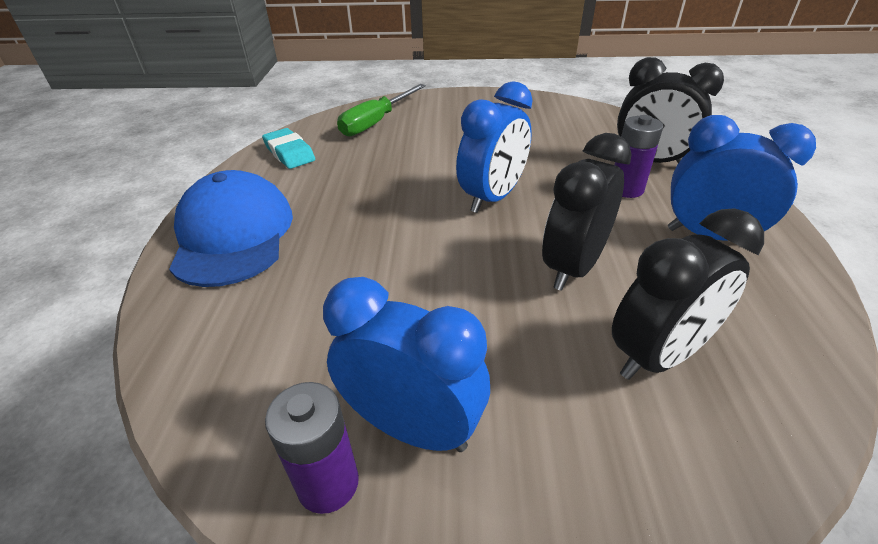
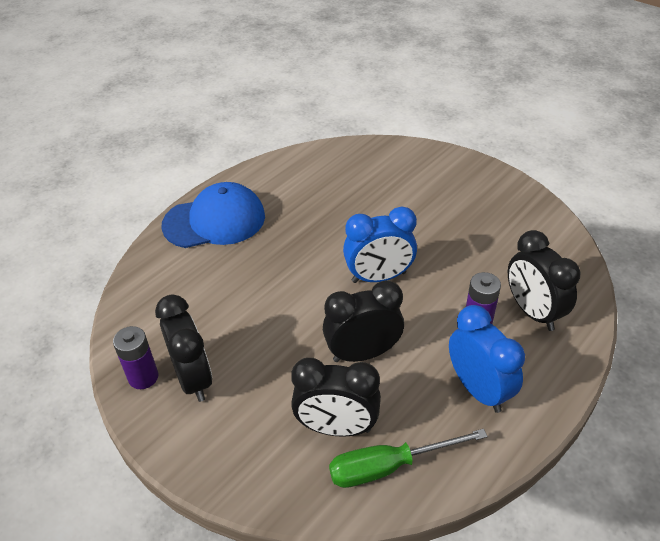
camera: 40 degrees right, 5 degrees up
(233, 235) = (214, 221): blue cap -> blue cap turned 45 degrees clockwise
(289, 153) = (298, 169): turquoise eraser -> none
(376, 122) = (381, 166): green screwdriver -> green screwdriver (389, 466)
(413, 426) = (193, 378): blue clock -> black clock

